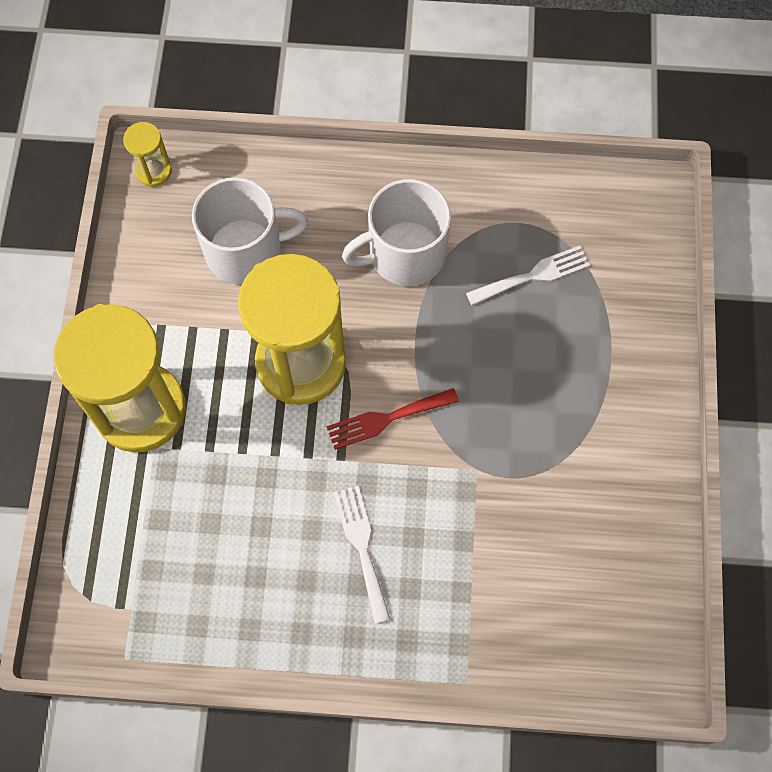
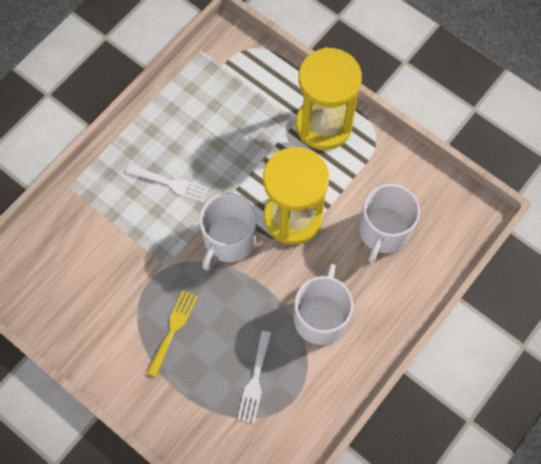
camera: 125 degrees right, 0 degrees up
(154, 171) = (471, 213): yellow hourglass -> none
(386, 419) = (229, 240): red fork -> white mug
(546, 405) = (173, 329): none -> yellow fork

